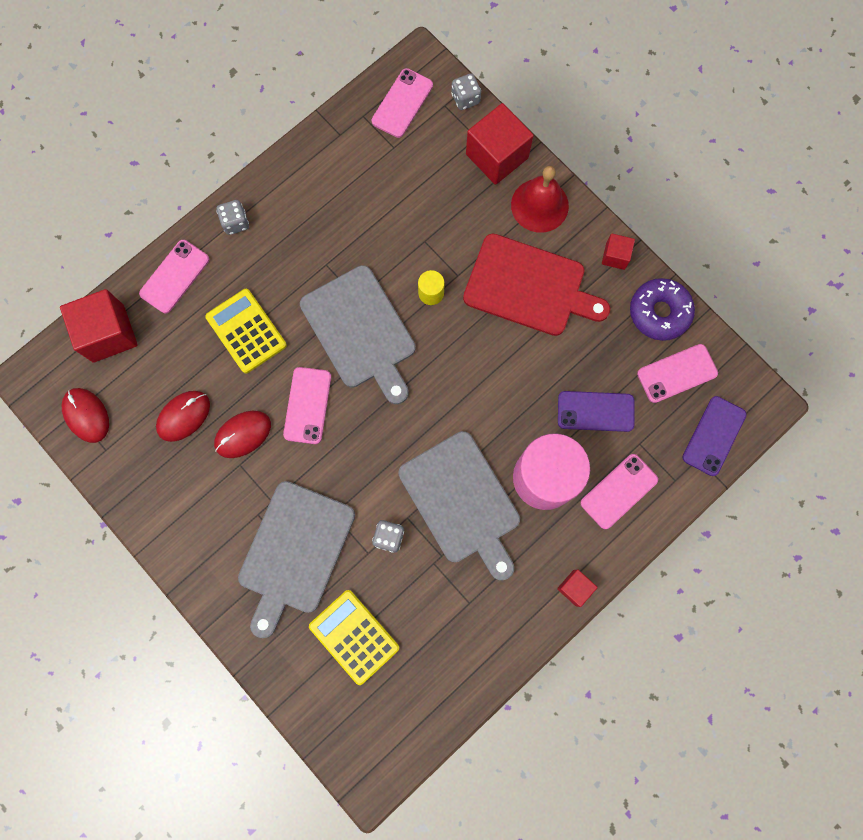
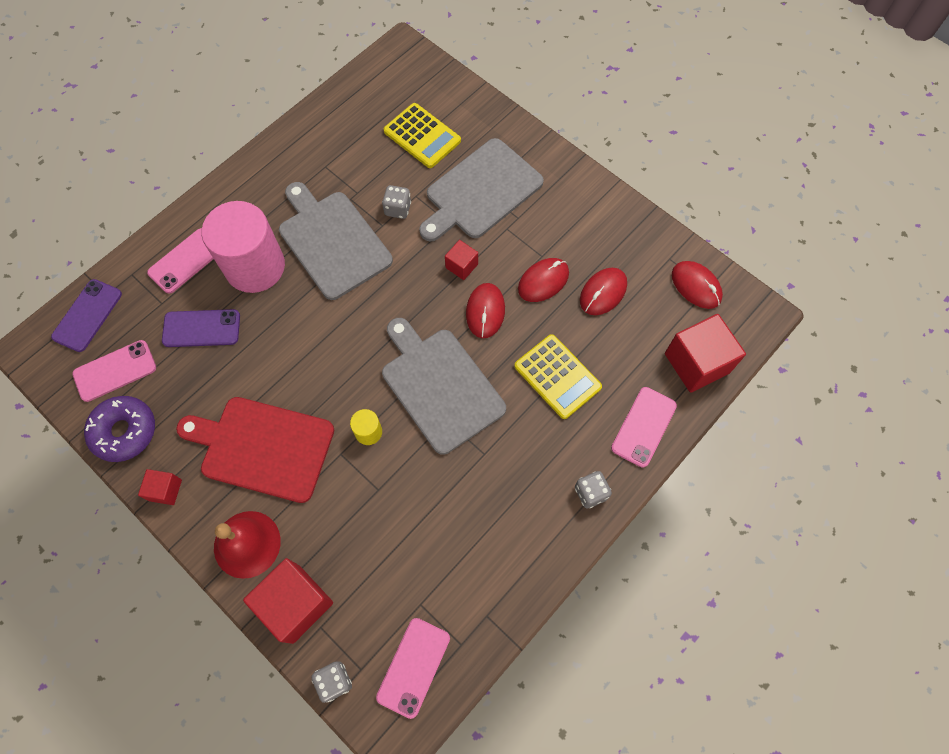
camera: 175 degrees right, 10 degrees down
(294, 552) = (480, 191): grey cutting board -> grey cutting board turned 150 degrees counterclockwise
(307, 405) = (485, 311): pink phone -> red mouse
(574, 588) = (232, 183): red cube -> red cube (461, 266)

